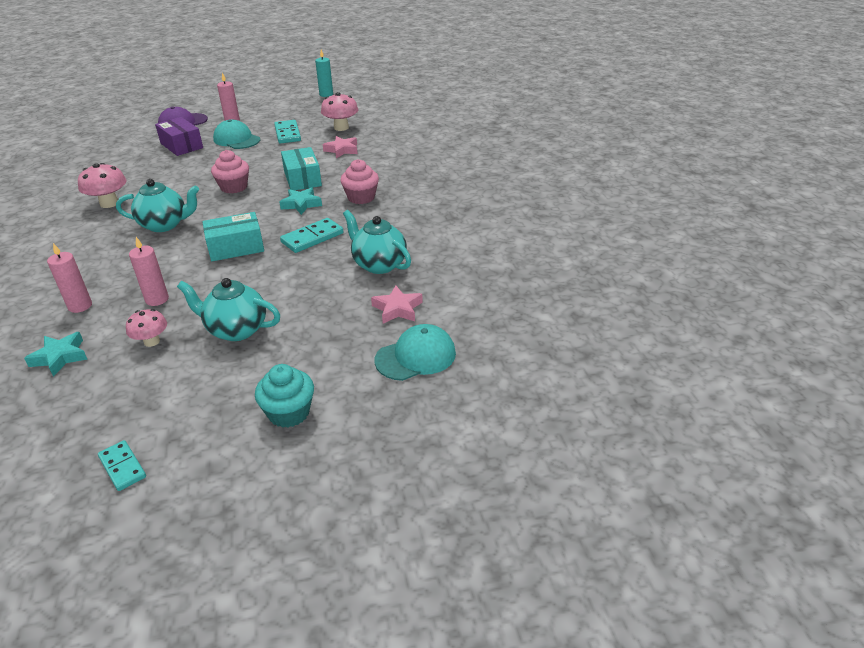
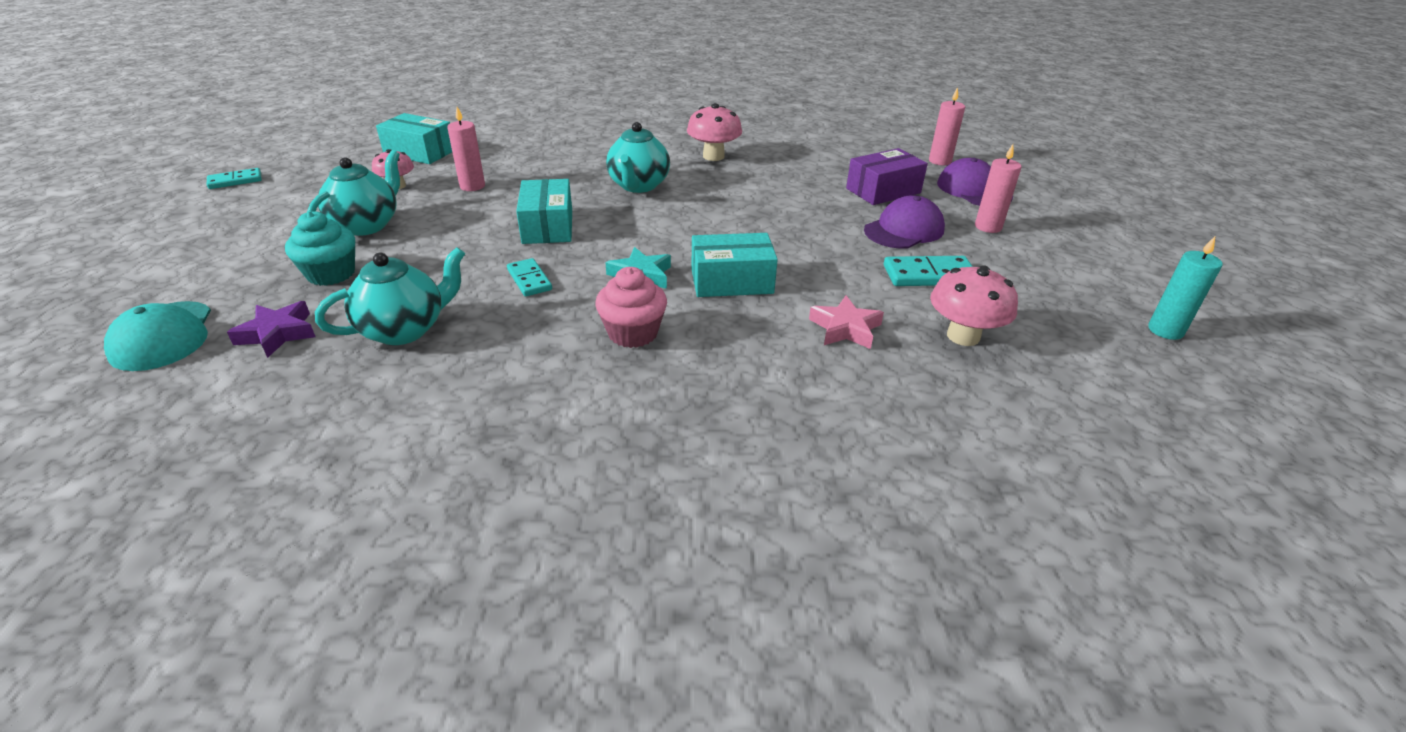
camera: 100 degrees right, 0 degrees up
(60, 357) = (419, 152): turquoise star -> turquoise box
(80, 306) = (497, 155): pink candle -> pink candle (940, 161)
(234, 187) = (724, 226): pink cupcake -> none
(236, 139) = (904, 230): turquoise cap -> purple cap
(289, 413) = (191, 249): turquoise cupcake -> turquoise cupcake (331, 274)
(312, 238) = (529, 280): turquoise domino -> turquoise domino, size x0.67
(397, 309) = (277, 333): pink star -> purple star

